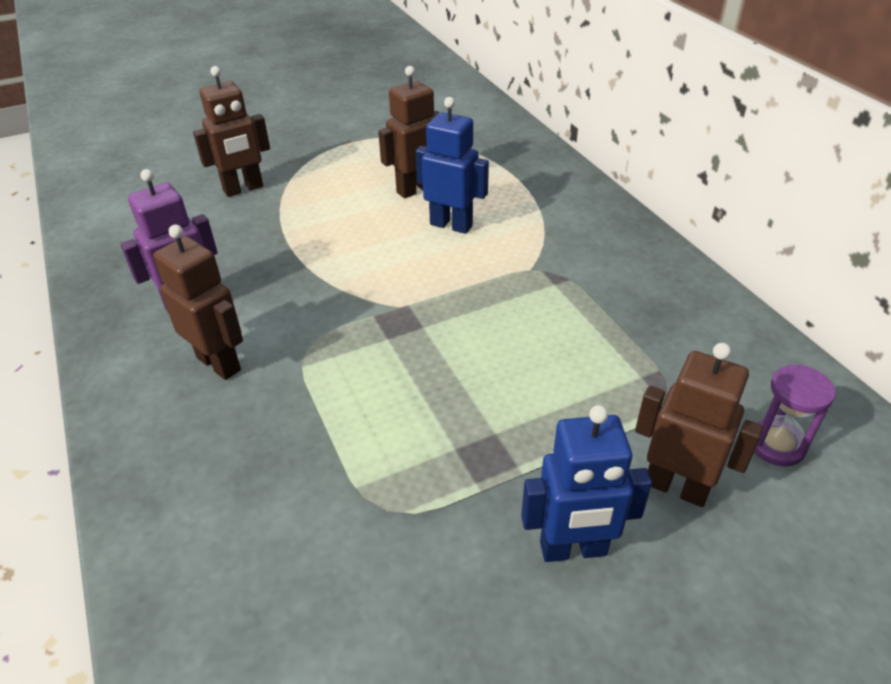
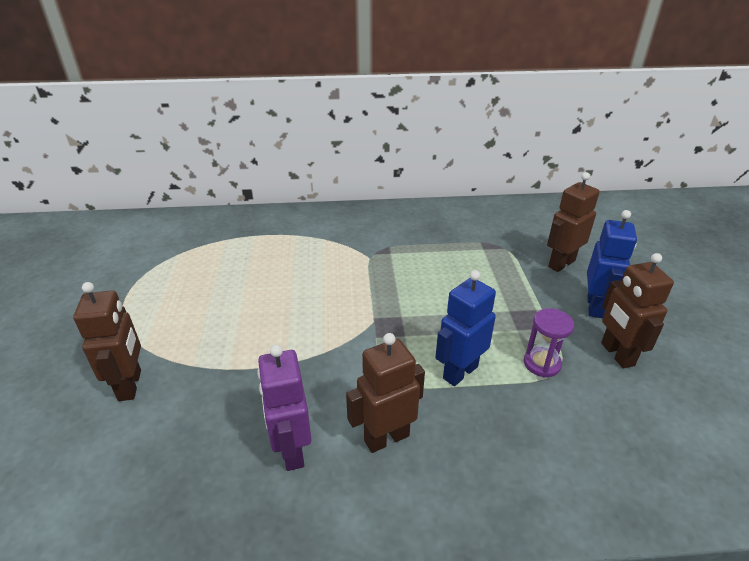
camera: 70 degrees left, 5 degrees down
(415, 189) = (235, 281): brown robot -> brown robot (616, 354)
(451, 225) = (296, 276): blue robot -> blue robot (460, 372)
(776, 445) = (541, 228): purple hourglass -> purple hourglass (542, 363)

